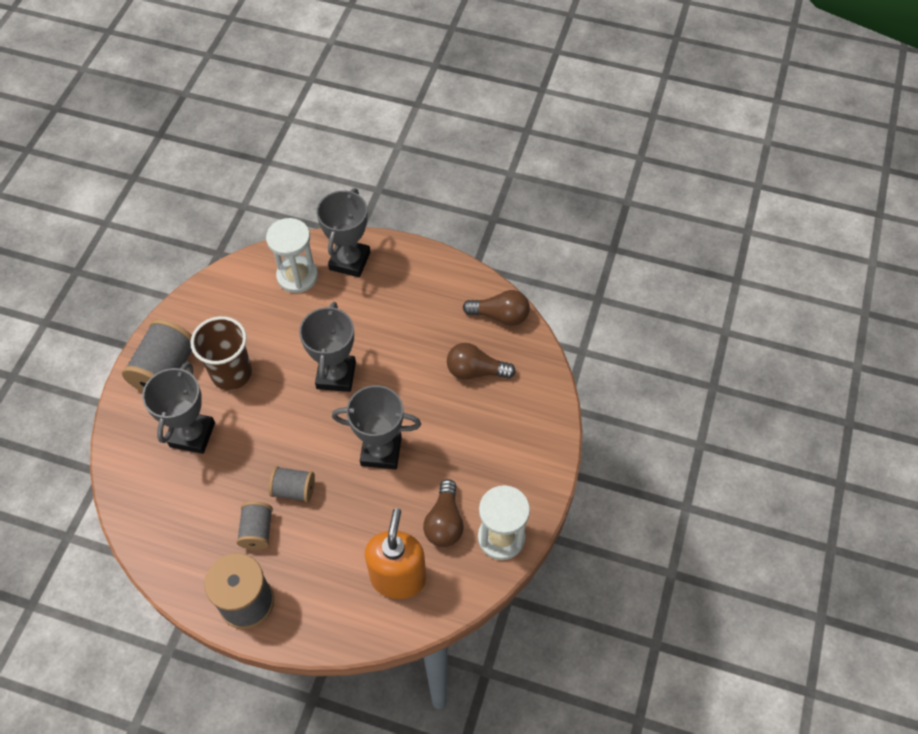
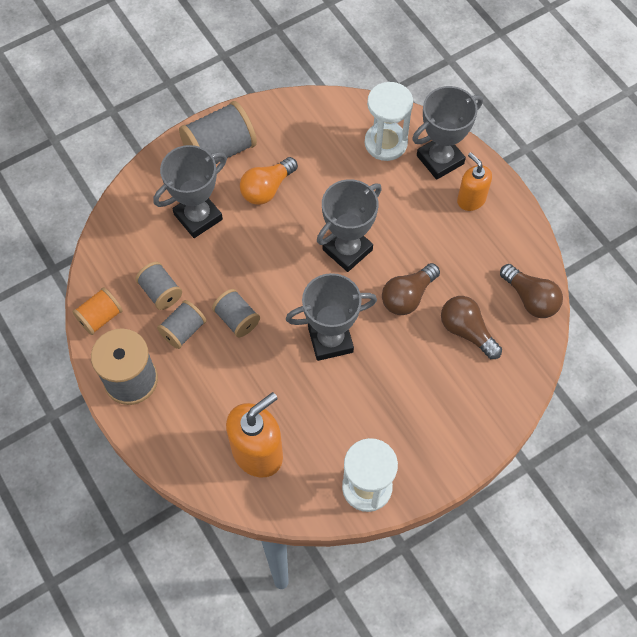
camera: 40 degrees right, 5 degrees up
(177, 573) = (100, 317): none -> orange spool
(212, 515) = (161, 292): none -> grey spool
(231, 373) = (267, 188): brown cup -> orange light bulb
(381, 451) = (330, 340): grey trophy -> grey trophy turned 60 degrees counterclockwise
(397, 274) = (471, 199): none -> orange soap dispenser
(444, 522) = (332, 438): brown light bulb -> brown light bulb (408, 296)

